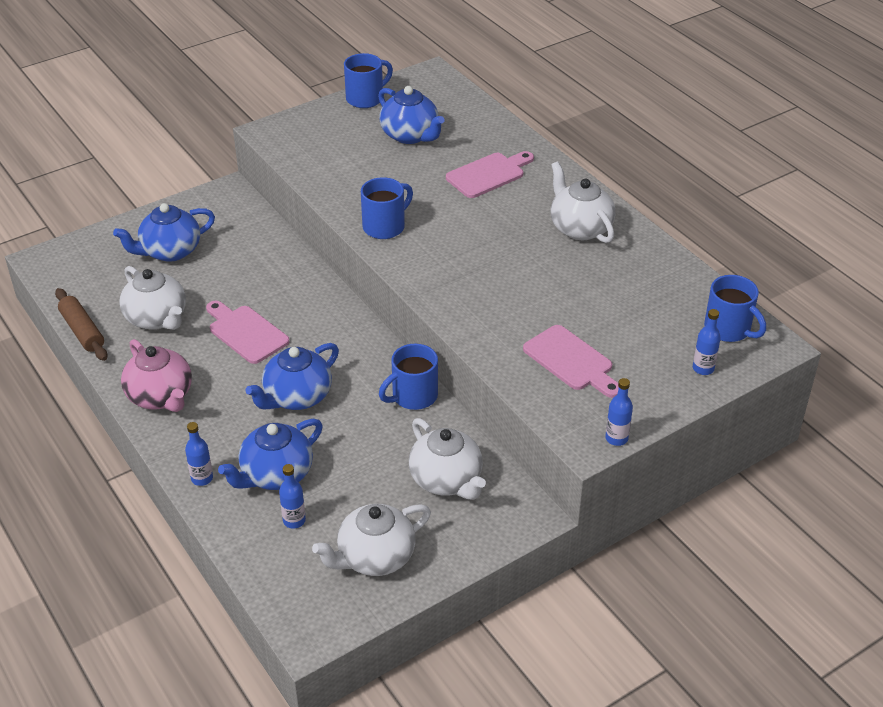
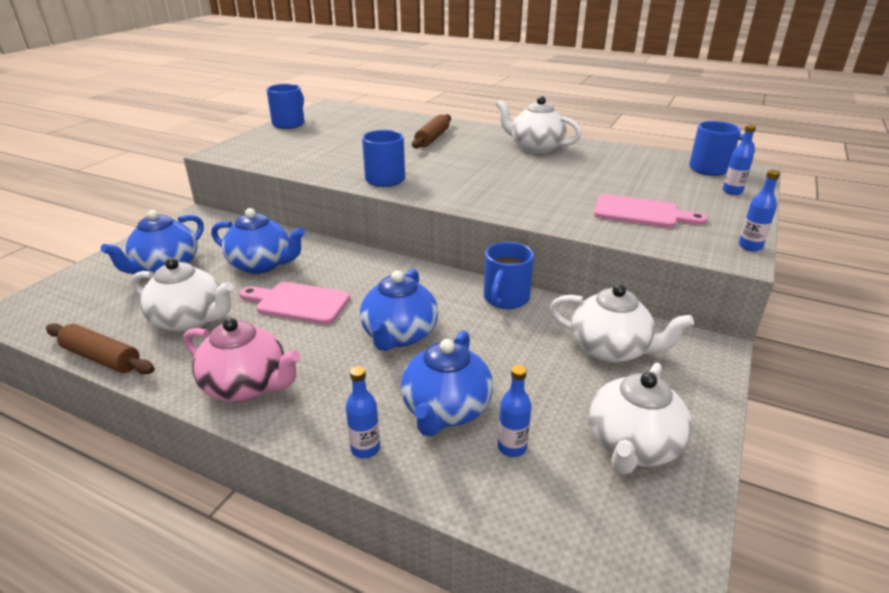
camera: 30 degrees left, 10 degrees down
(410, 135) = (347, 133): blue teapot -> blue teapot (262, 265)
(488, 174) = (432, 138): pink cutting board -> brown rolling pin

